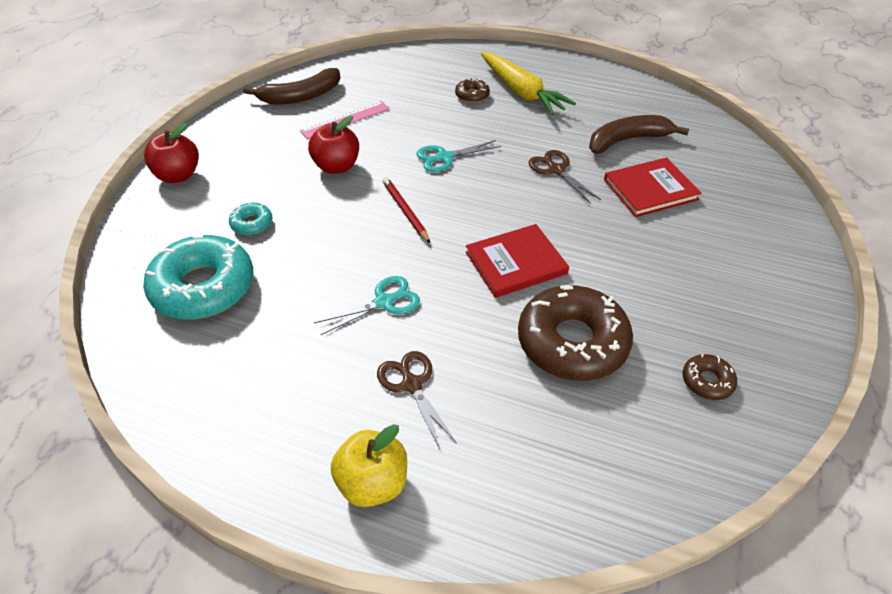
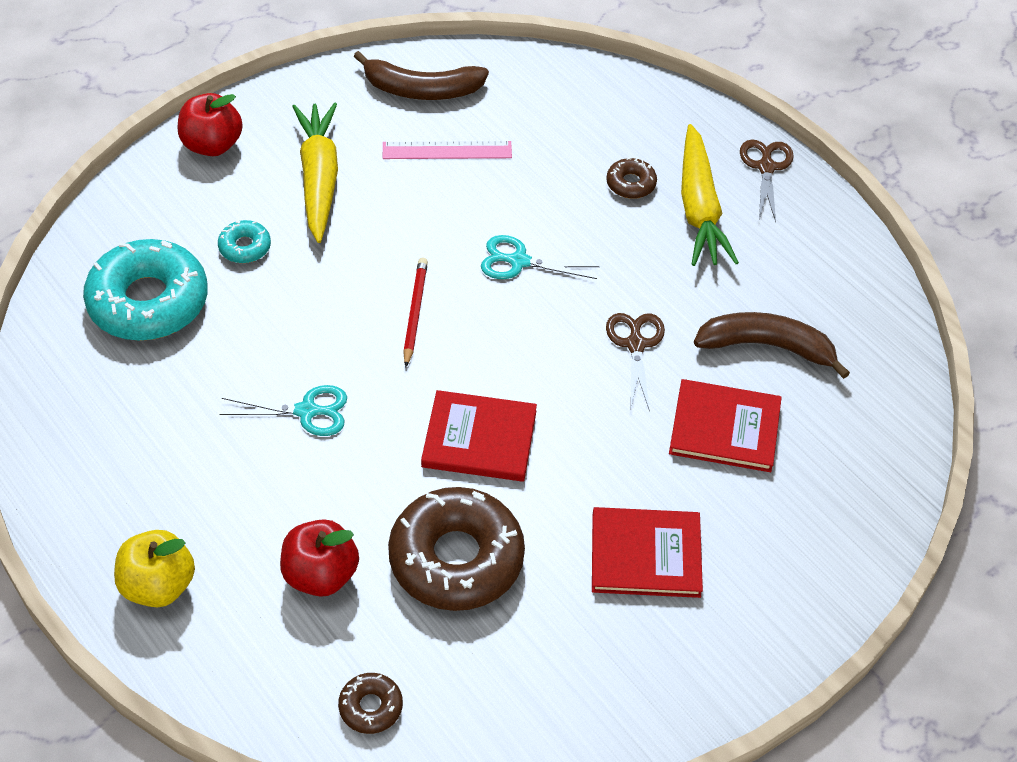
camera: 30 degrees right, 5 degrees up
(272, 165) = (319, 178): none -> yellow carrot
(336, 166) = (386, 214): red apple -> red apple (321, 575)
(412, 385) = (264, 514): brown scissors -> brown scissors (766, 167)
(681, 278) = (645, 555): none -> red book
(707, 381) = (554, 676): brown donut -> brown donut (371, 707)

